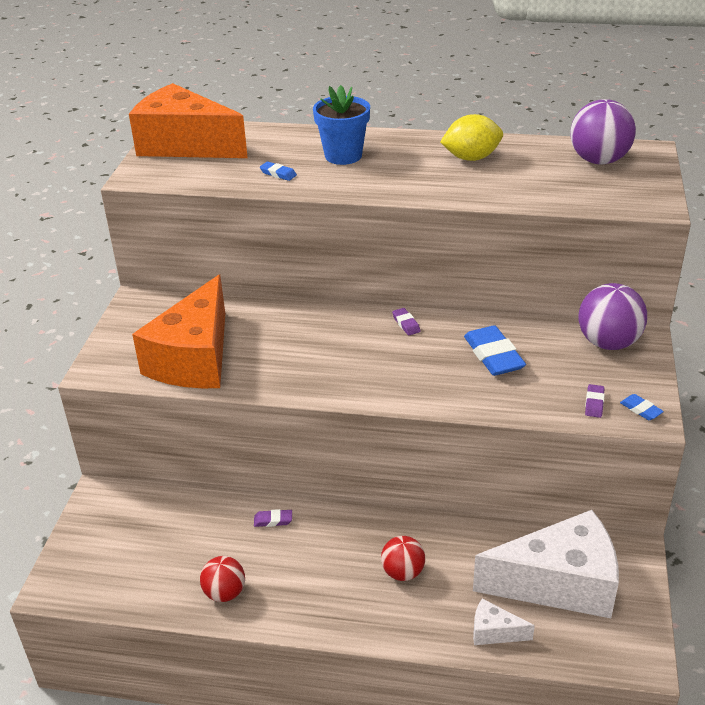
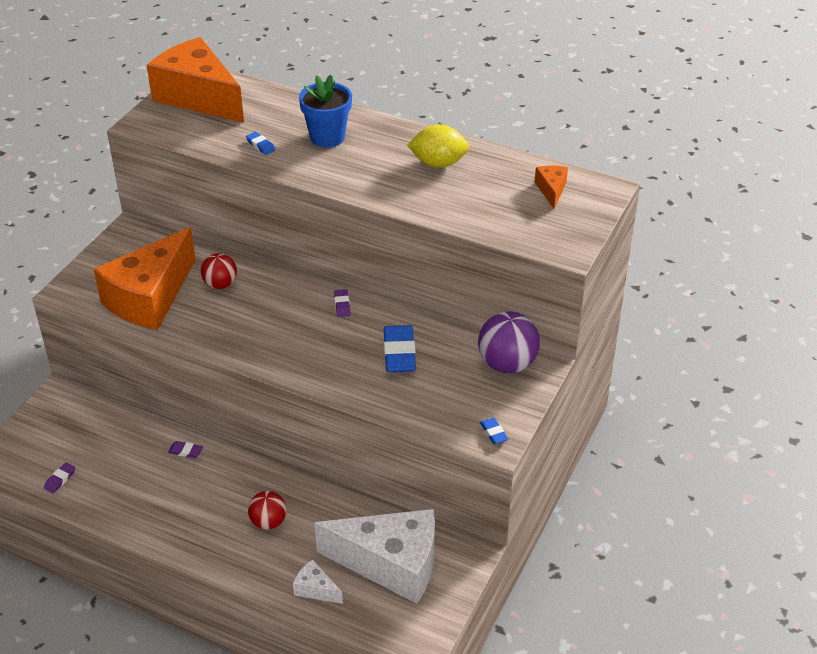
camera: 15 degrees right, 5 degrees up
(225, 593) = (120, 502): red ball -> red ball (220, 284)
(594, 403) = (457, 418): purple eraser -> purple eraser (60, 479)
(598, 160) = (551, 190): purple ball -> orange cheese

